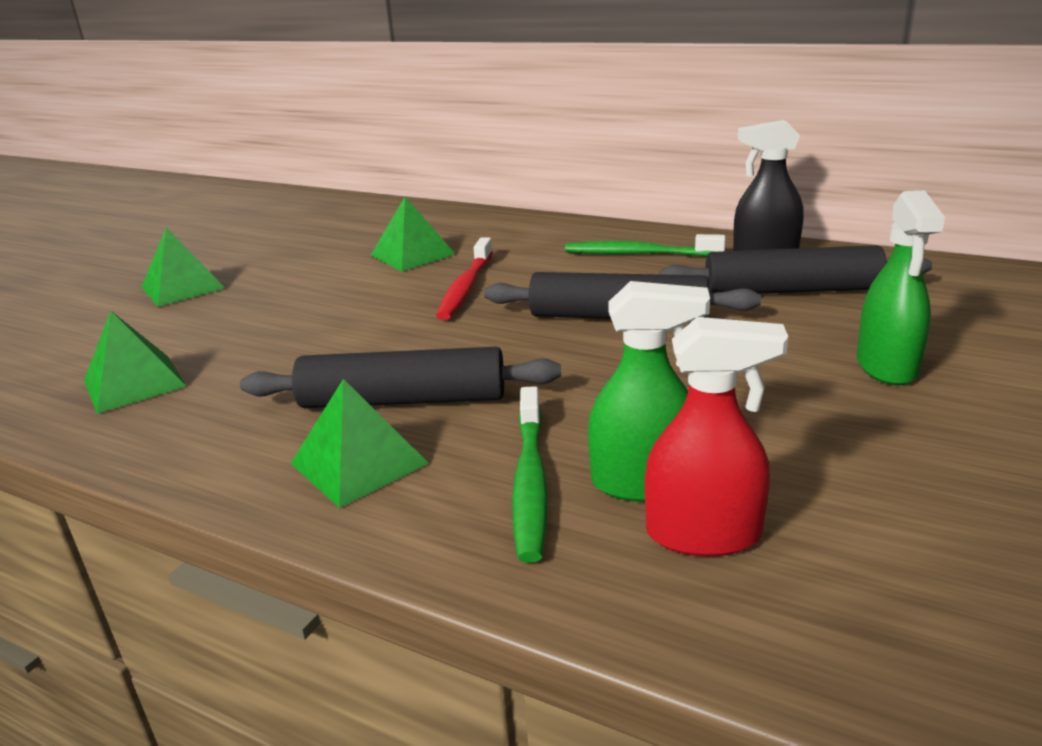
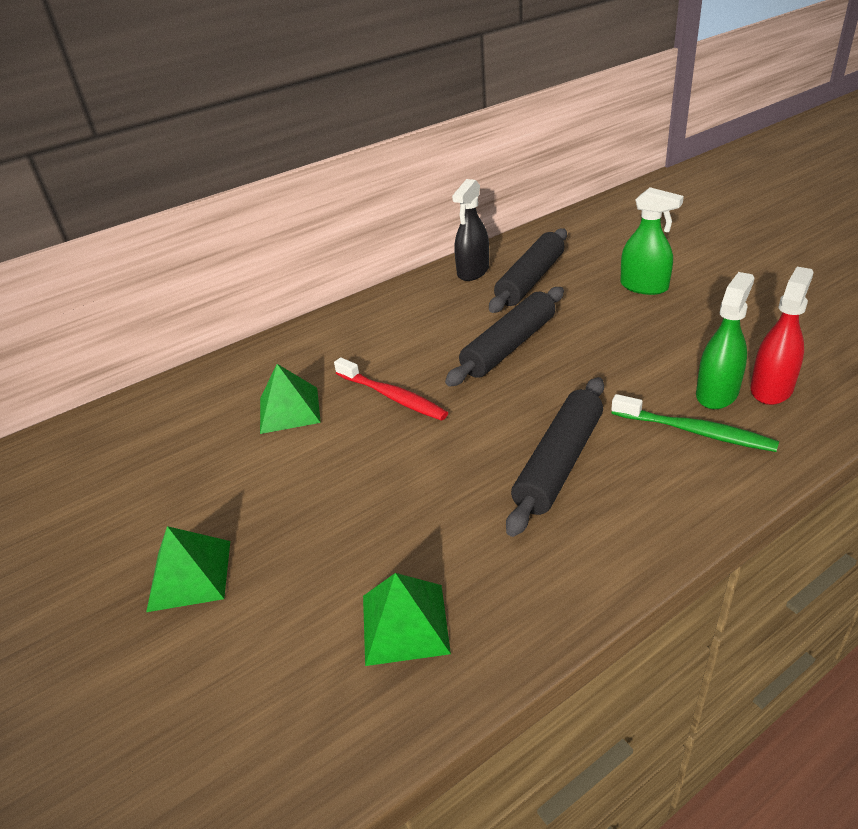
camera: 60 degrees left, 10 degrees up
(359, 463) = (634, 498): green pyramid -> none
(639, 254) = (416, 311): green toothbrush -> none

